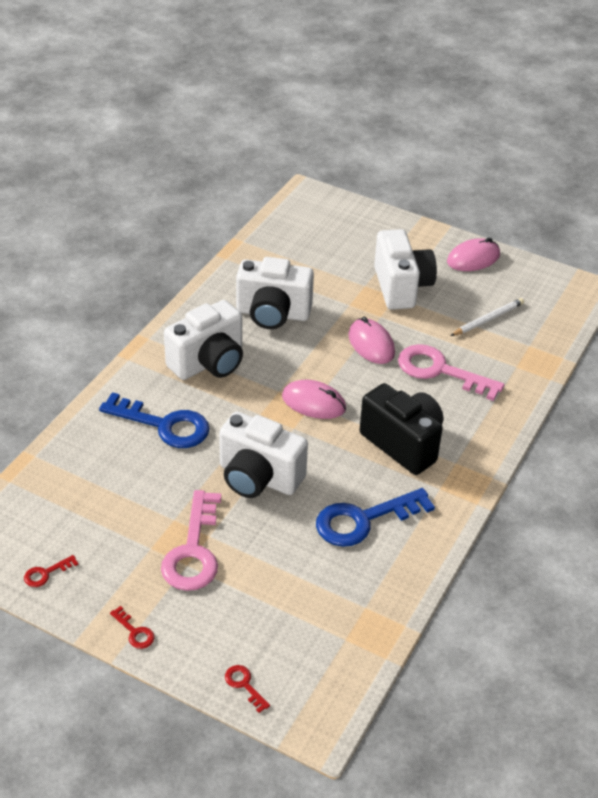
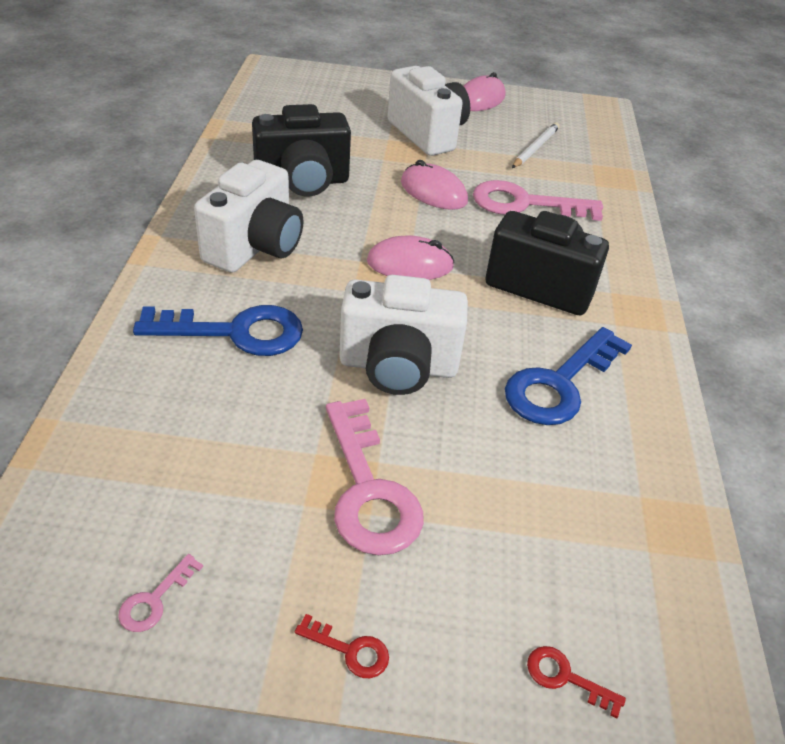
camera: 25 degrees left, 0 degrees up
(46, 573) = (154, 600): red key -> pink key
(273, 314) = (303, 182): white camera -> black camera

